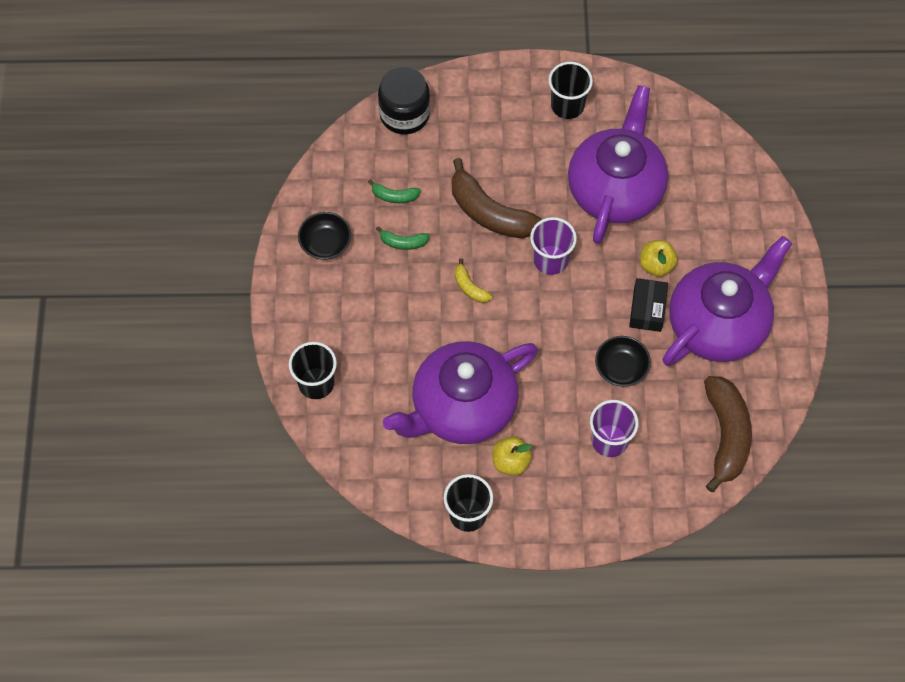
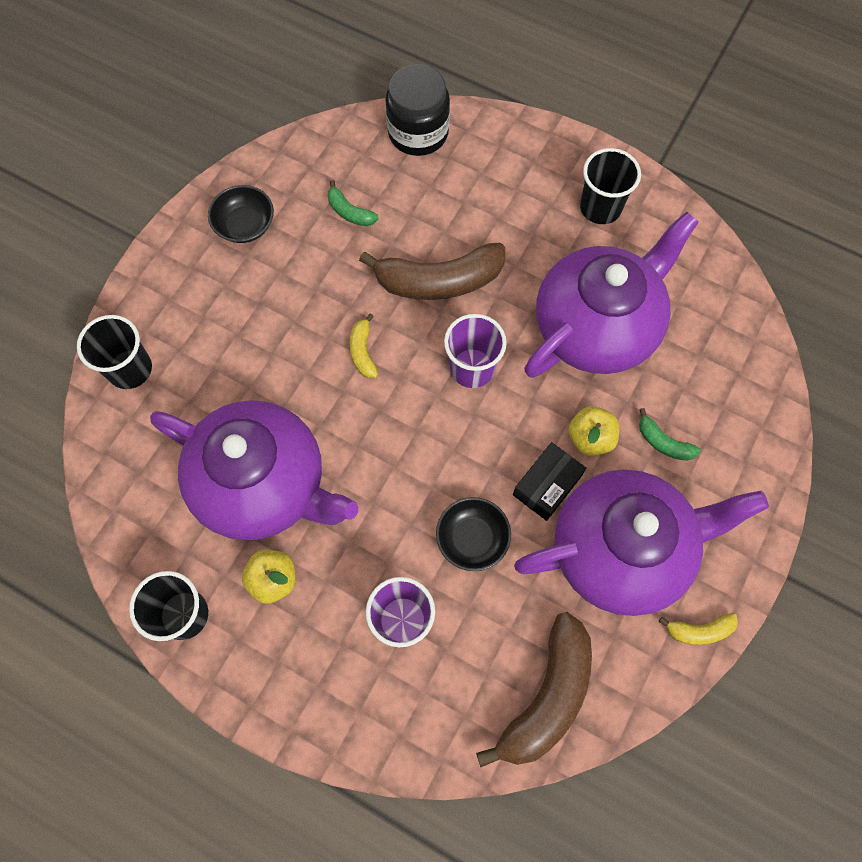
camera: 30 degrees right, 5 degrees up
(403, 242) = (325, 265): green banana -> green banana (663, 442)
(462, 407) = (263, 484): purple teapot -> purple teapot turned 150 degrees counterclockwise
(490, 213) = (439, 281): brown banana -> brown banana turned 75 degrees counterclockwise
(793, 347) = (699, 631): none -> yellow banana

